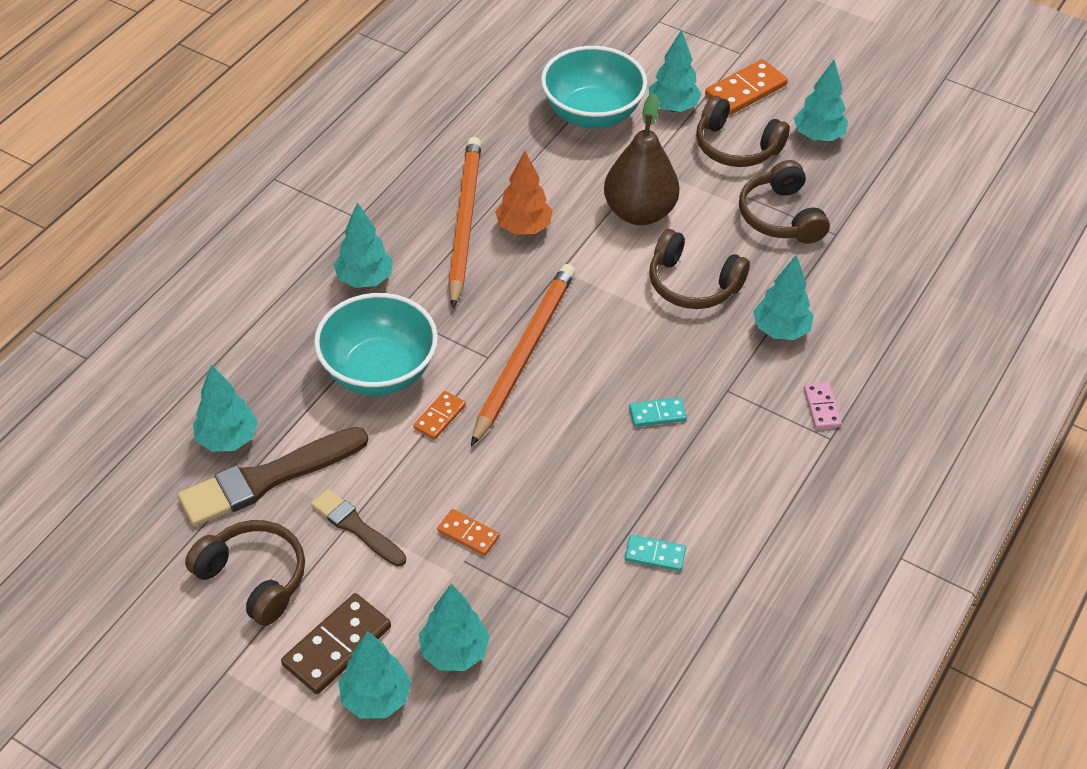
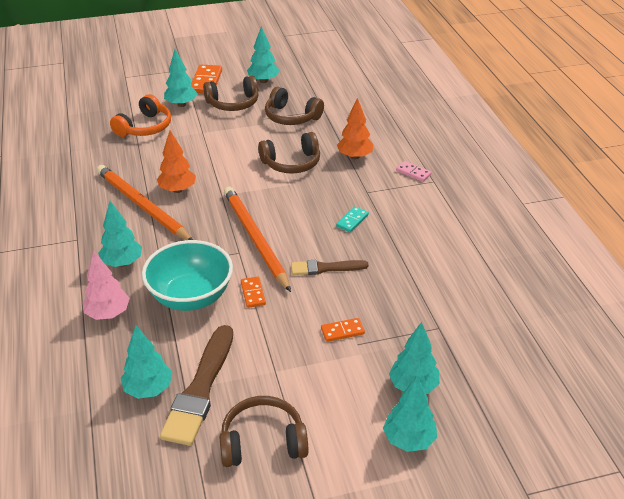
camera: 45 degrees left, 10 degrees down
(286, 329) = (108, 314): none -> pink tree
(337, 646) = (354, 434): brown domino -> none
(356, 527) = (283, 373): brown brush -> brown brush (325, 268)
(592, 114) = (145, 127): turquoise bowl -> orange headphones
(639, 212) = (226, 151): brown pear -> none
(655, 554) = (435, 274): turquoise domino -> none
(780, 330) = (354, 156): turquoise tree -> orange tree

